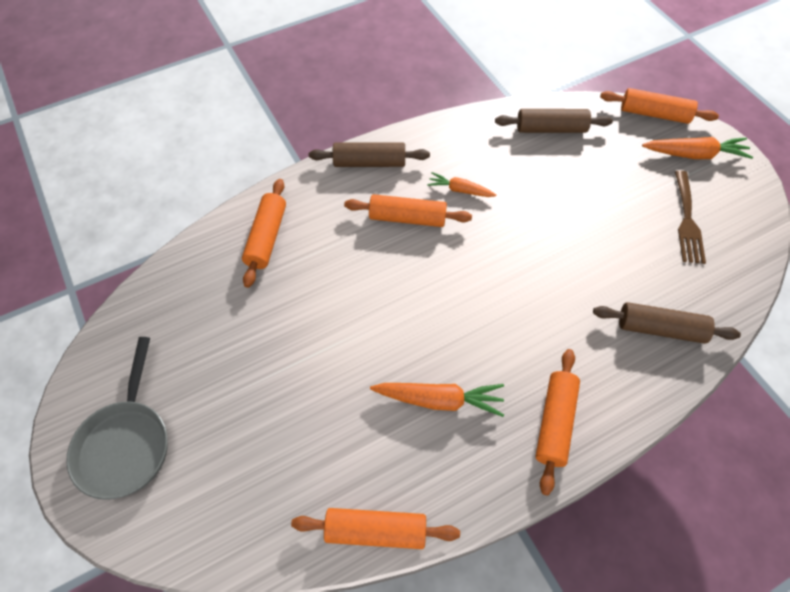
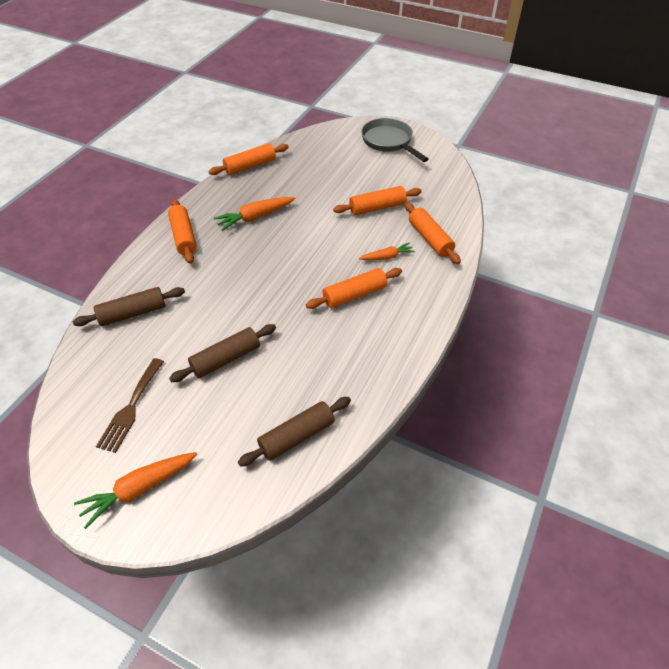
camera: 145 degrees right, 10 degrees down
(369, 162) = (419, 318): brown rolling pin -> brown rolling pin (226, 359)
(460, 190) = (333, 334): orange carrot -> orange carrot (387, 257)
(654, 114) = (198, 522): orange rolling pin -> orange rolling pin (377, 207)
(687, 221) = (131, 408): brown fork -> brown fork turned 135 degrees counterclockwise

